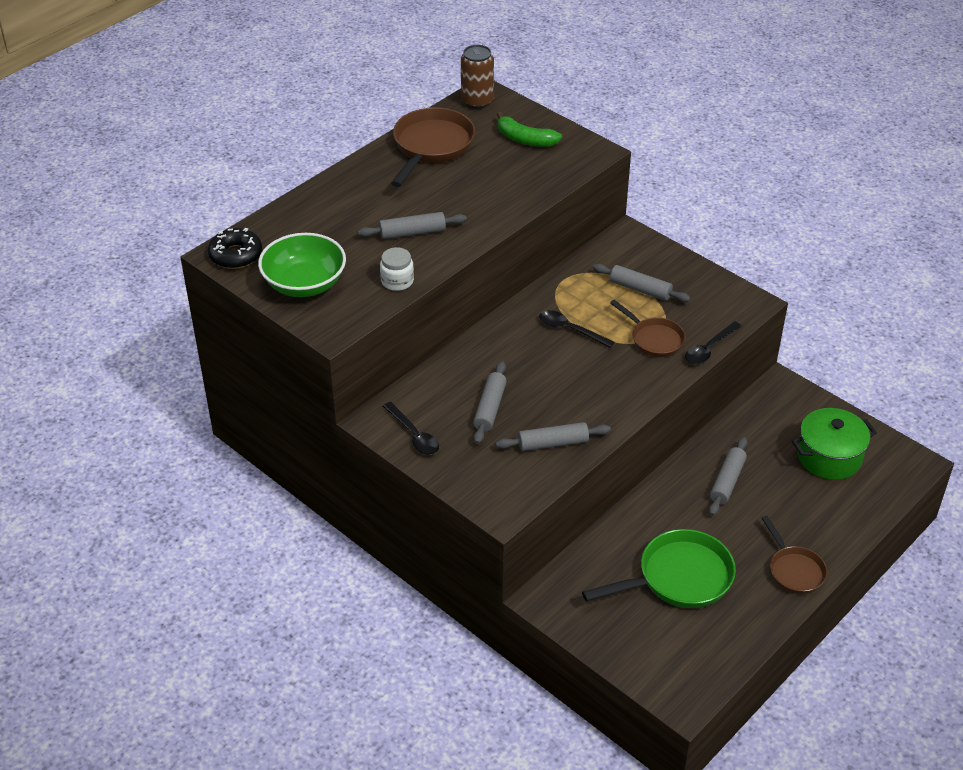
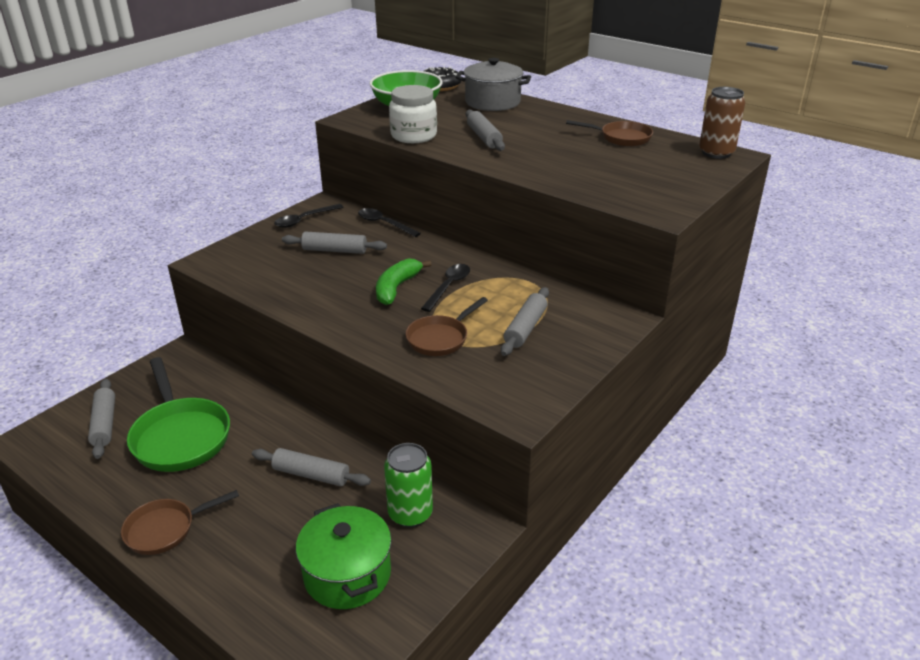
camera: 85 degrees right, 10 degrees down
(306, 218) = (492, 102): none -> grey pot
(397, 281) = (413, 136): white jar -> white jar, size x1.55
(431, 147) = (621, 138): brown pan -> brown pan, size x0.61
(525, 139) = (662, 177): green banana -> green banana (397, 288)
(553, 443) = (284, 282): grey rolling pin -> grey rolling pin (104, 424)
(709, 349) = (427, 377): black spoon -> black spoon (384, 224)
(768, 422) = (410, 513): none -> green can

